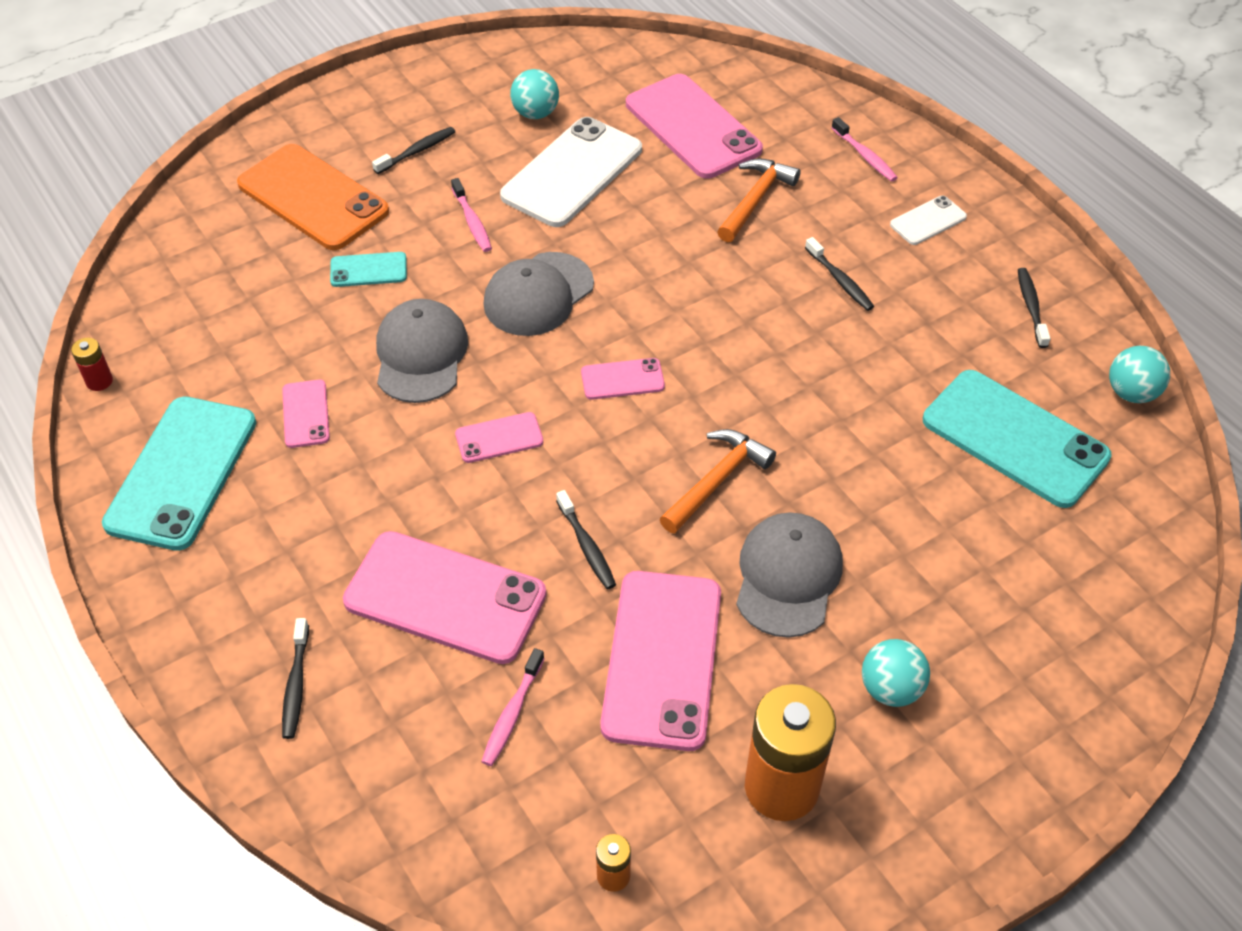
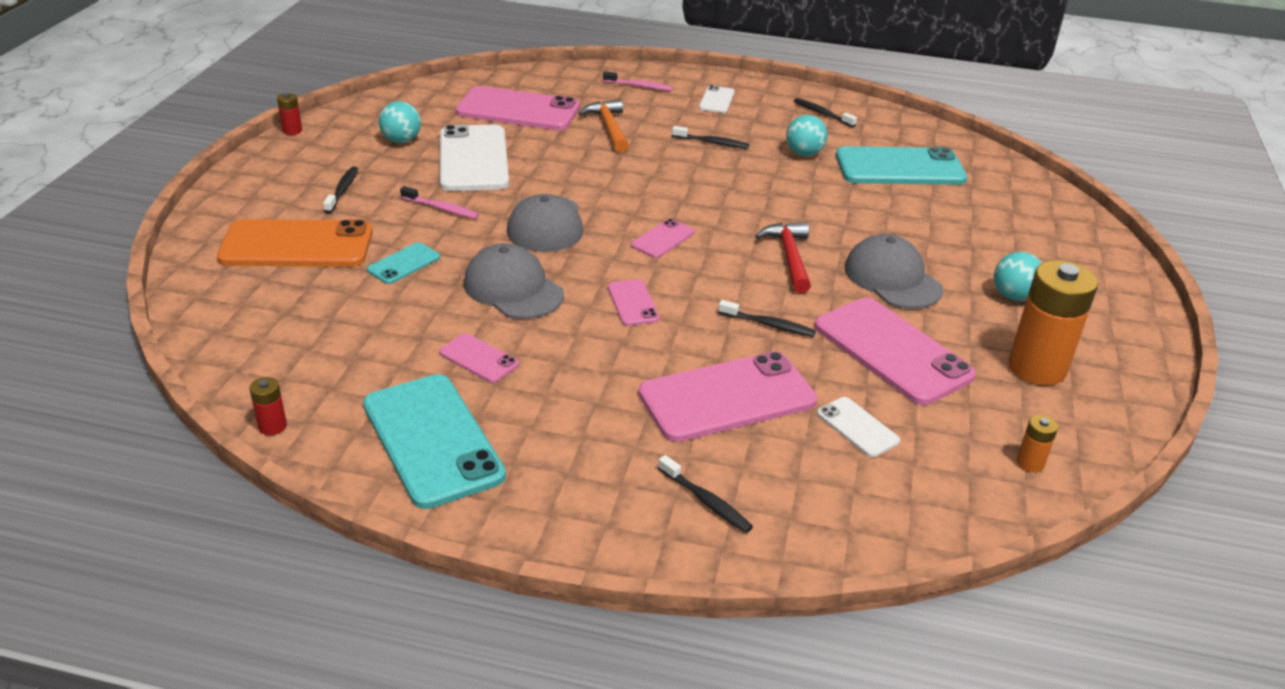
camera: 45 degrees left, 15 degrees down
(457, 51) = (292, 130): none -> red battery
(499, 438) = (633, 303): pink phone -> pink phone turned 45 degrees counterclockwise
(512, 714) = (857, 427): pink toothbrush -> white phone
(717, 480) = (789, 257): orange hammer -> red hammer
(1131, 393) = (918, 126): turquoise ball -> turquoise ball (804, 154)

